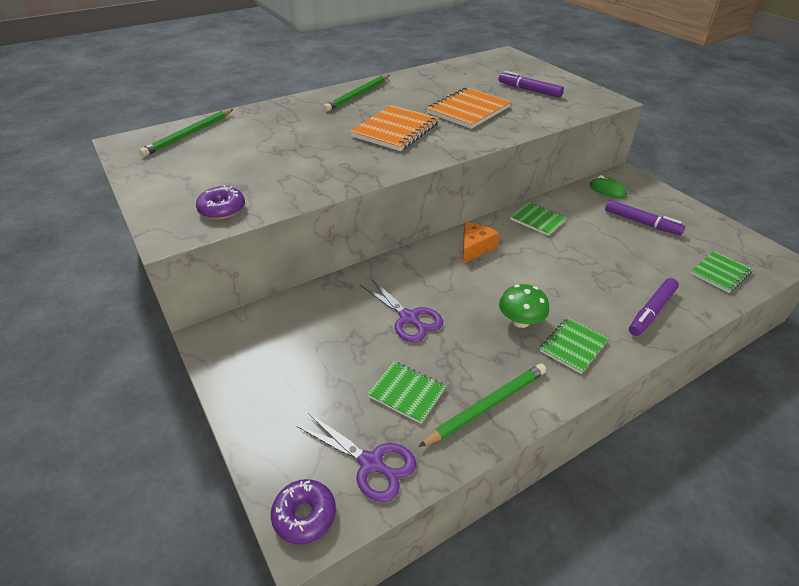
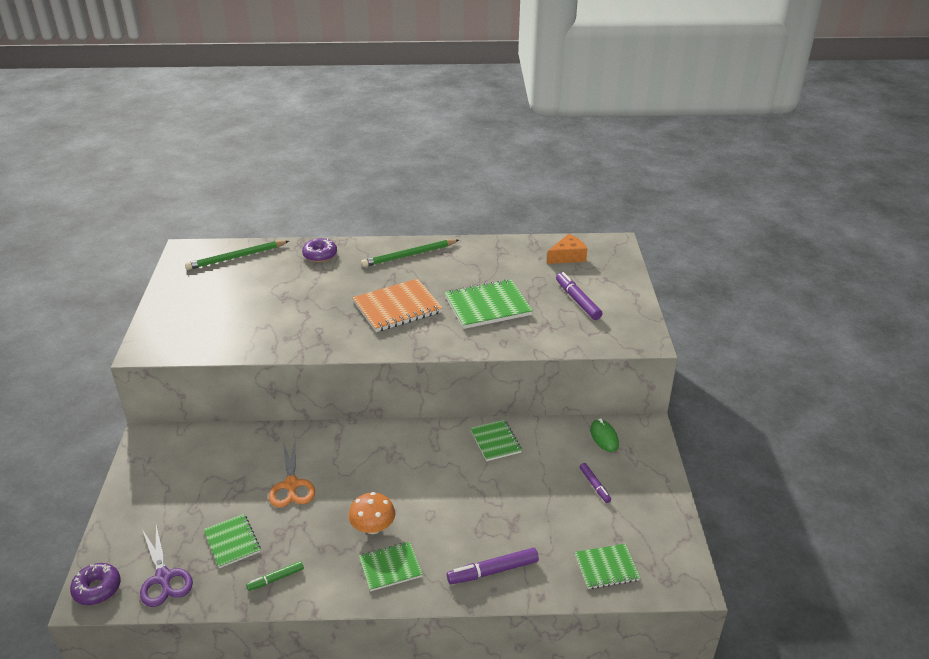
camera: 30 degrees right, 5 degrees down
(222, 209) = (194, 340): purple donut -> purple donut (320, 255)
(409, 318) = (291, 485): purple scissors -> orange scissors
(468, 110) = (487, 306): orange notebook -> green notebook
(475, 247) = (409, 445): orange cheese -> orange cheese (568, 256)
(487, 405) = (276, 579): green pencil -> green marker
(520, 321) = (373, 527): green mushroom -> orange mushroom
(641, 223) = (594, 485): purple marker -> purple marker, size x0.61

